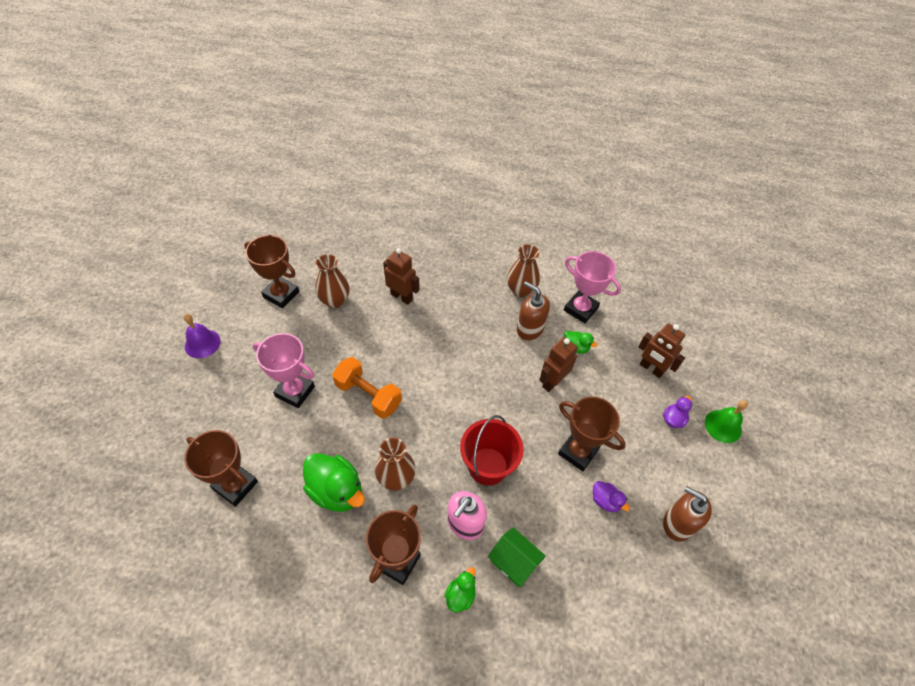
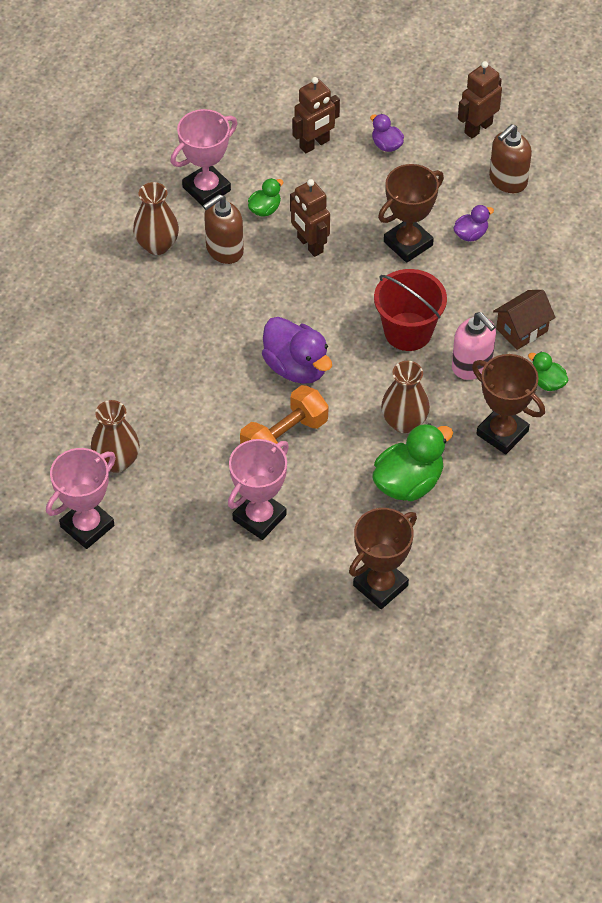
camera: 75 degrees left, 0 degrees up
(202, 343) = (152, 625): purple bell -> none
(281, 294) = (87, 526): brown trophy -> pink trophy
(401, 297) = (131, 381): brown robot -> brown robot (478, 128)
(434, 392) = (296, 367): none -> purple duck
(514, 562) = (522, 330): green house -> brown house
(723, 426) = (405, 103): green bell -> none

